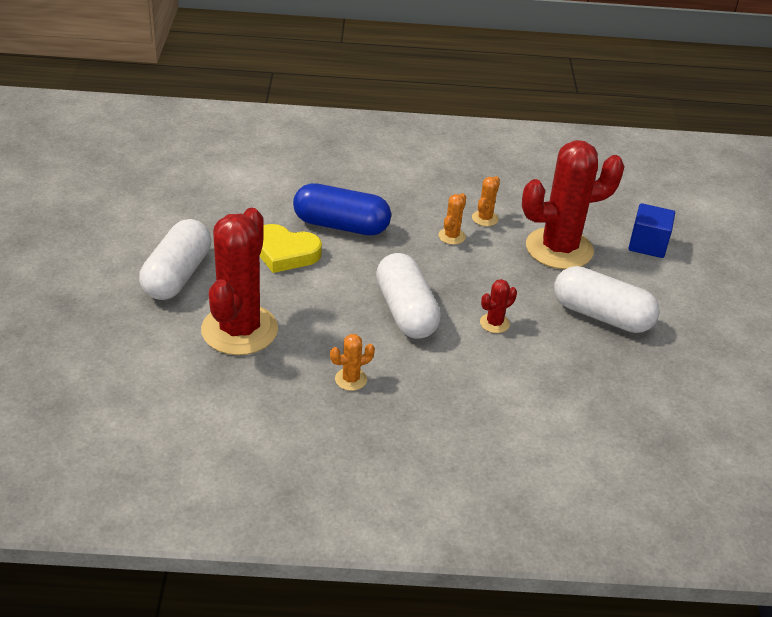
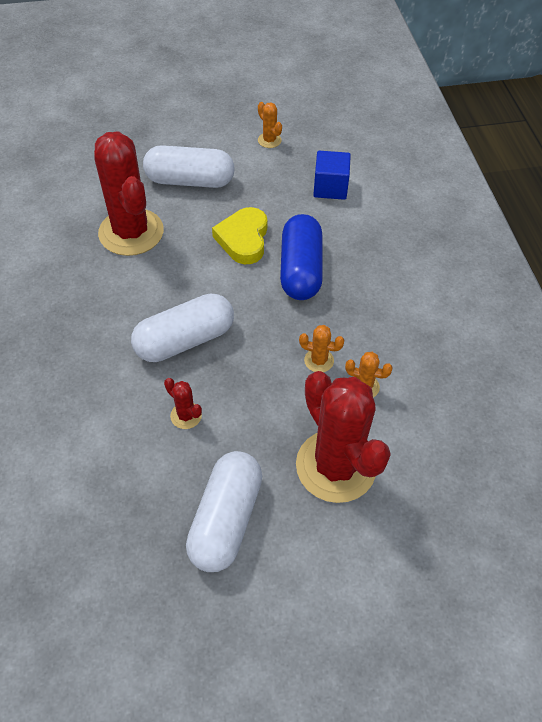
camera: 80 degrees right, 15 degrees up
(239, 330) = (131, 232): red cactus -> red cactus turned 60 degrees clockwise
(351, 379) = (83, 315): orange cactus -> orange cactus (269, 140)
(647, 244) = (383, 568): blue cube -> blue cube (330, 187)

